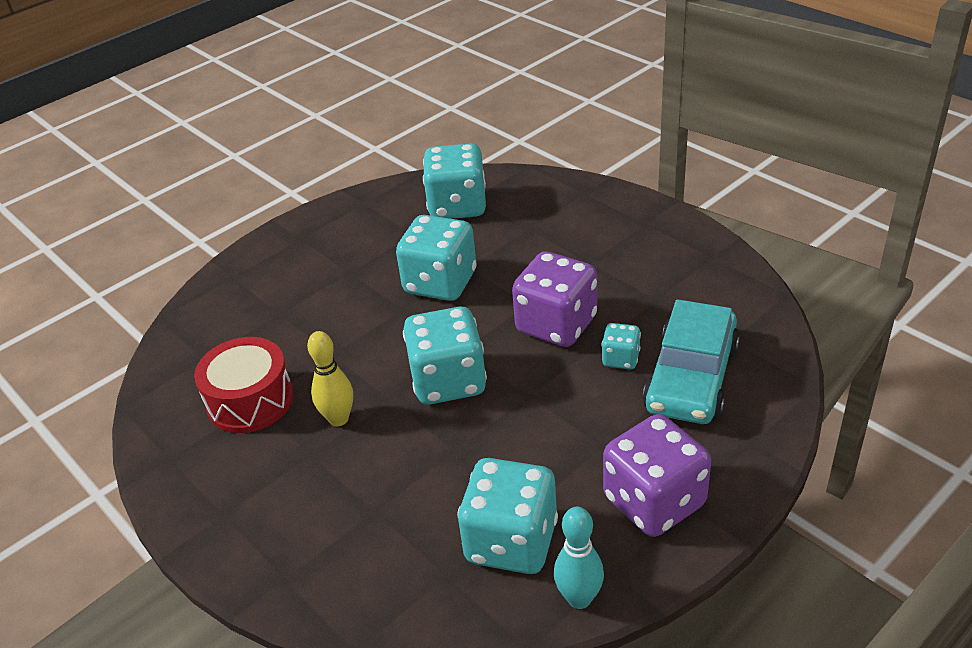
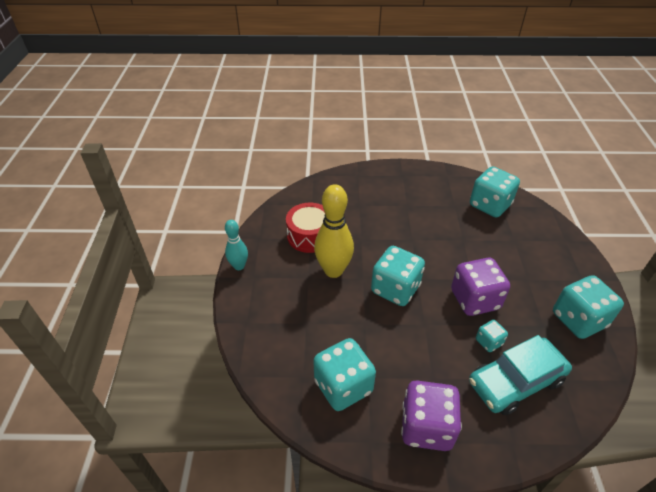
camera: 40 degrees right, 5 degrees up
(338, 419) = (333, 270): yellow bowling pin -> yellow bowling pin, size x1.72
(440, 283) = (441, 238): turquoise dice -> turquoise dice (578, 320)
(579, 598) = (343, 439): turquoise bowling pin -> turquoise bowling pin (239, 266)

